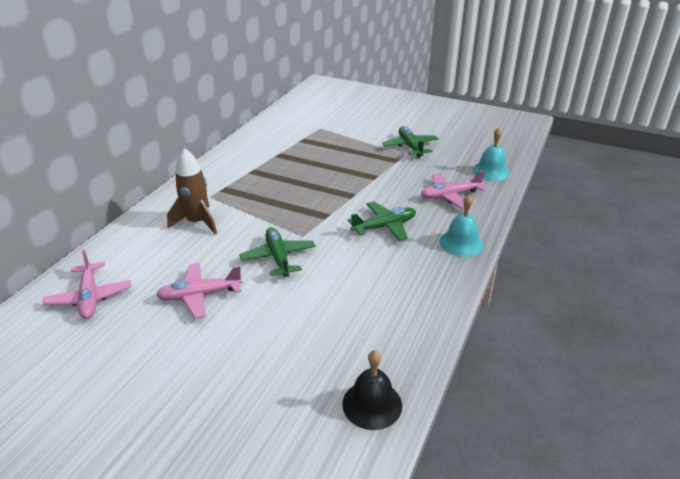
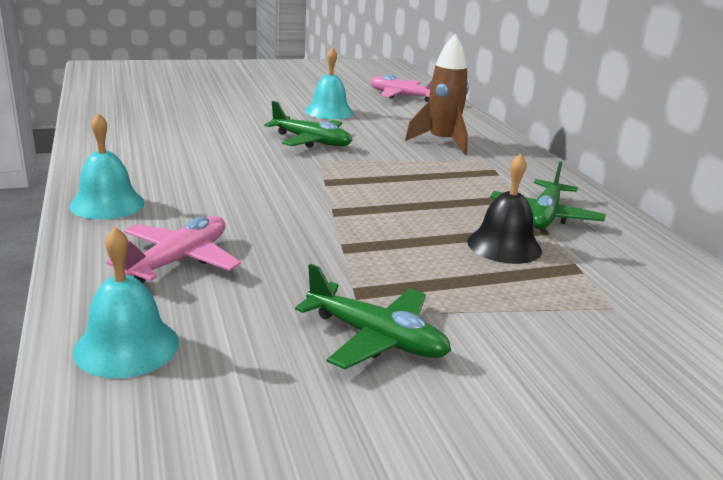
camera: 135 degrees right, 10 degrees down
(199, 295) = (329, 111): pink plane -> turquoise bell
(372, 404) = (112, 103): black bell -> black bell (504, 246)
(384, 226) = (236, 192): green plane -> green plane (545, 216)

